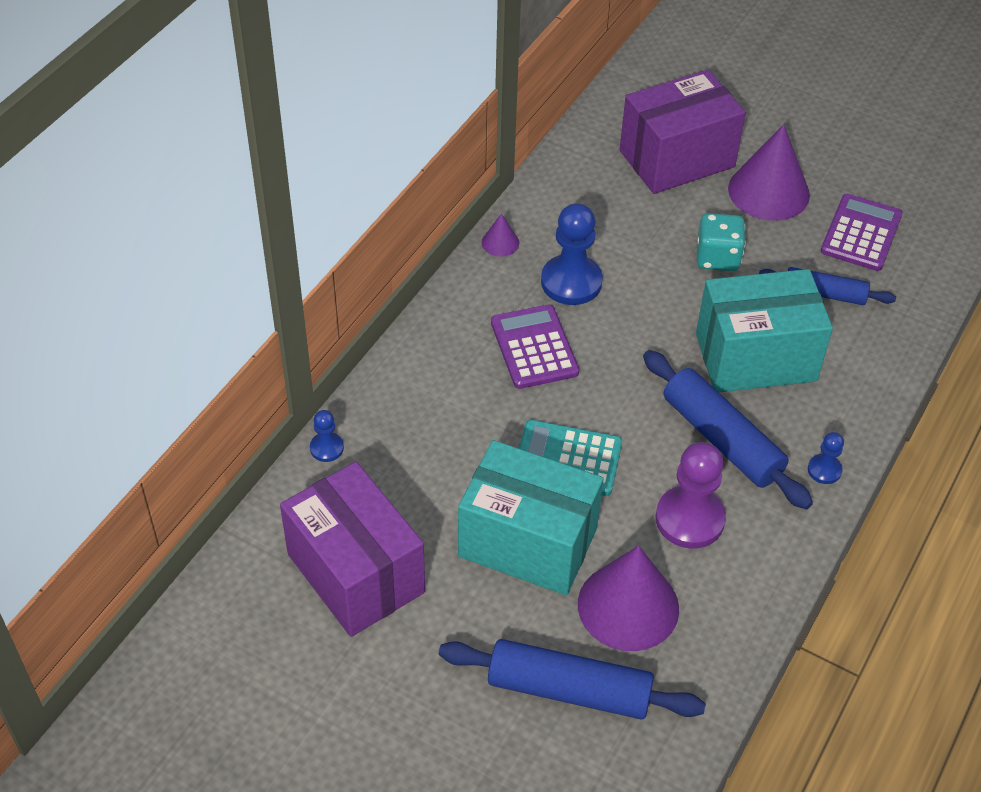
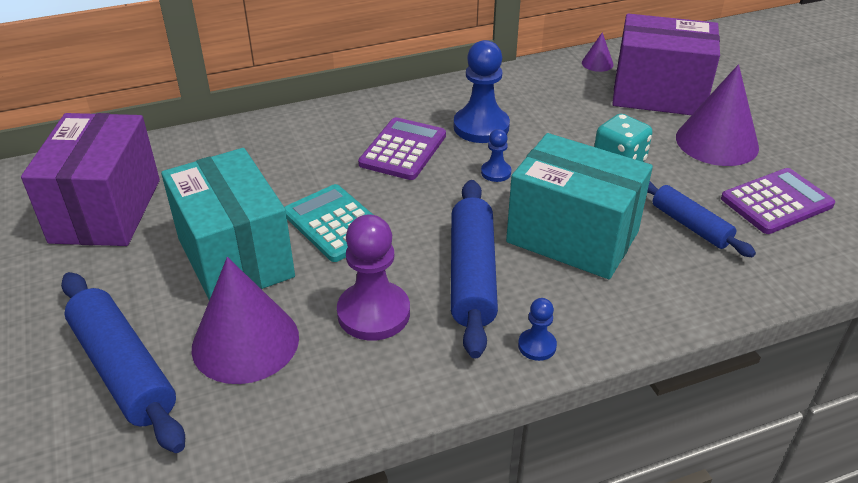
camera: 40 degrees right, 10 degrees down
(326, 448) = (193, 137): blue pawn -> blue pawn (496, 172)
(500, 242) = (459, 86): purple cone -> purple cone (597, 63)

